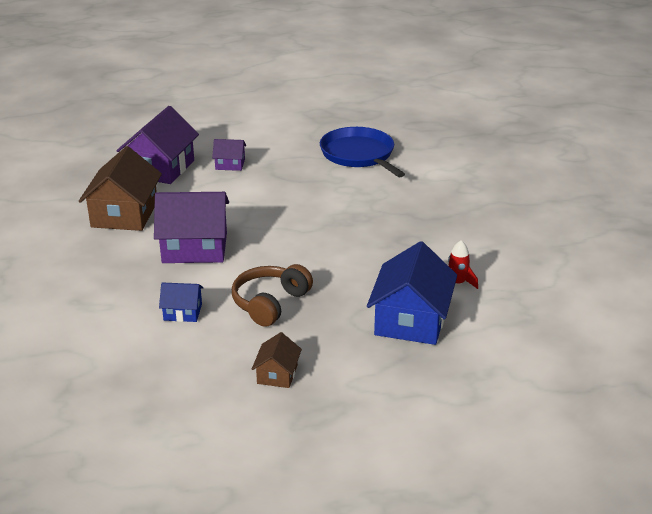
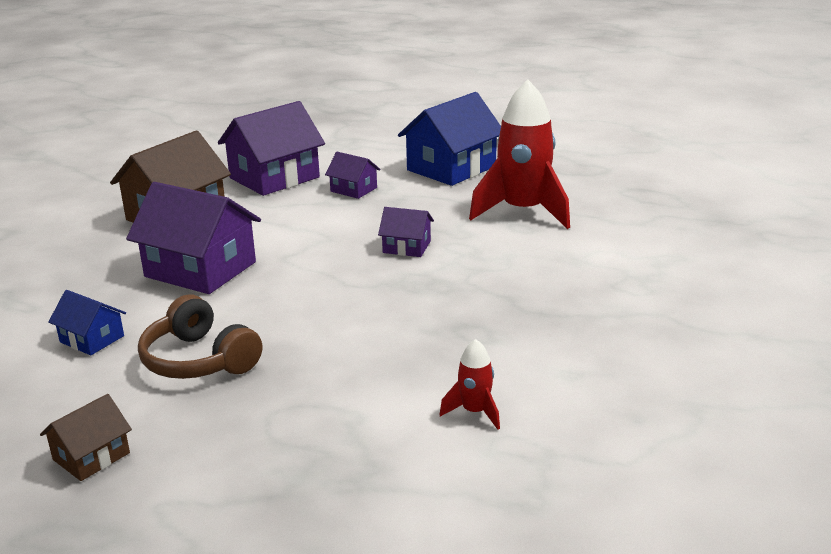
camera: 30 degrees right, 5 degrees down
(270, 303) = (199, 360): brown headphones -> brown headphones turned 105 degrees counterclockwise
(313, 197) = (406, 247): none -> purple house
(359, 155) = (523, 212): blue pan -> red rocket
(411, 320) = (349, 443): blue house -> blue house (451, 168)

